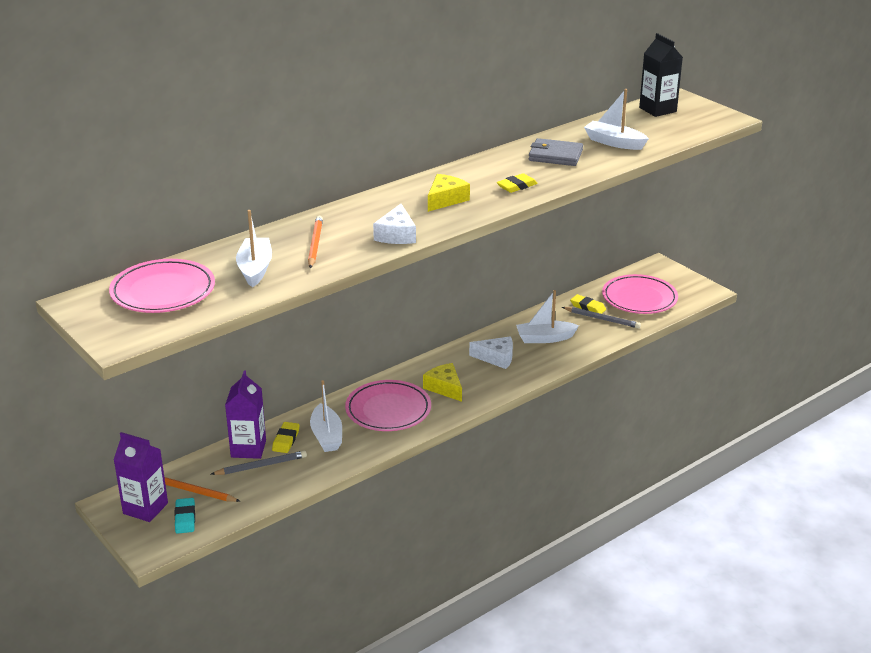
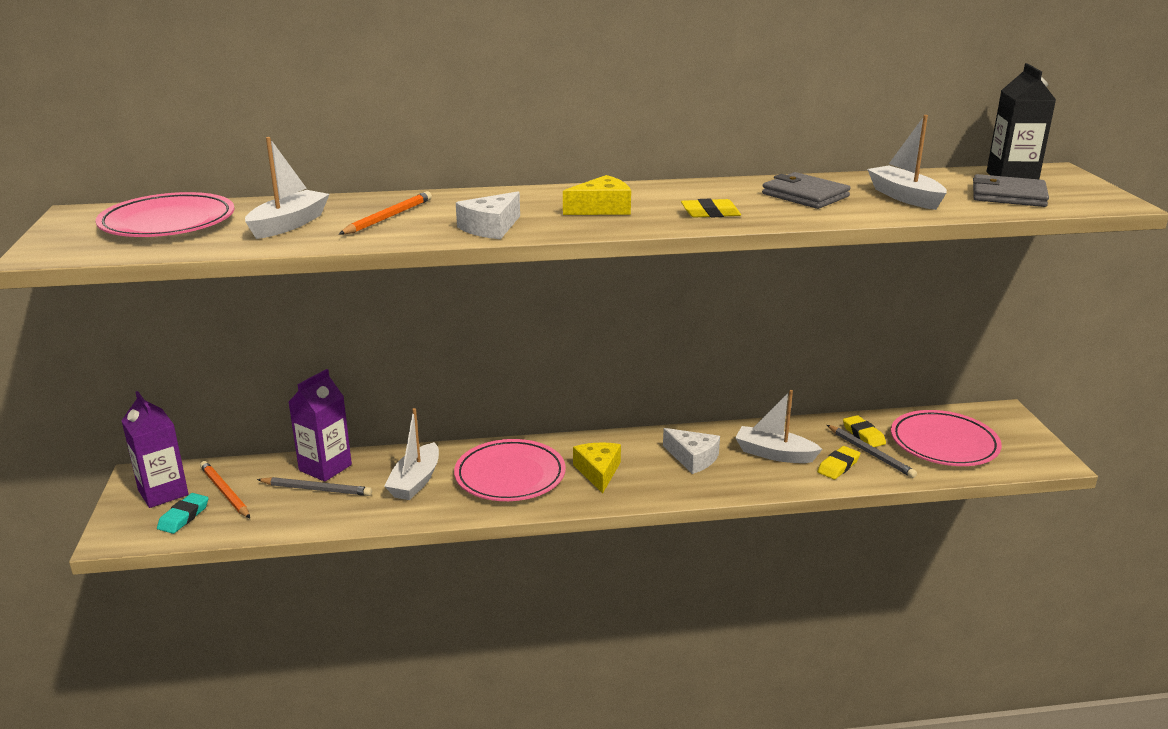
camera: 30 degrees right, 5 degrees down
(286, 440) = (371, 471): yellow eraser -> yellow eraser (838, 466)
(669, 127) = (1008, 195): none -> grey wallet

